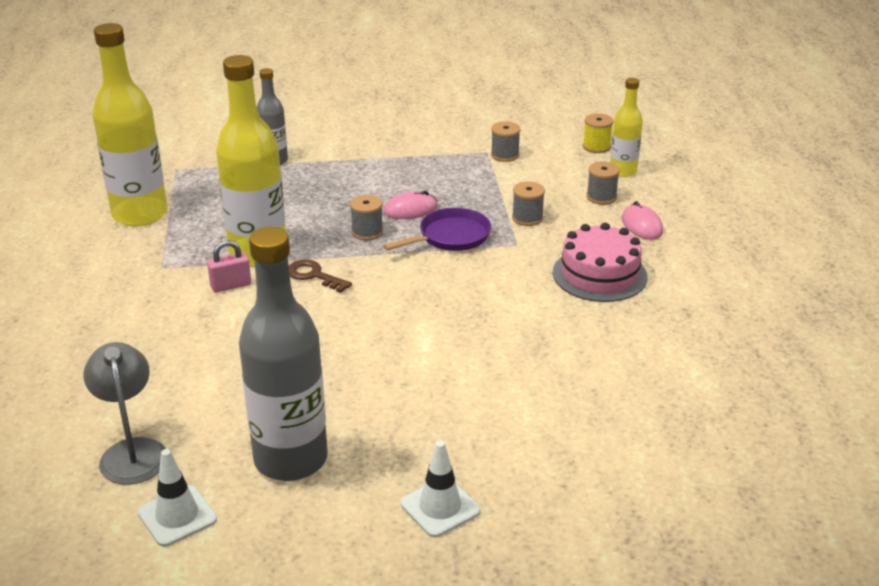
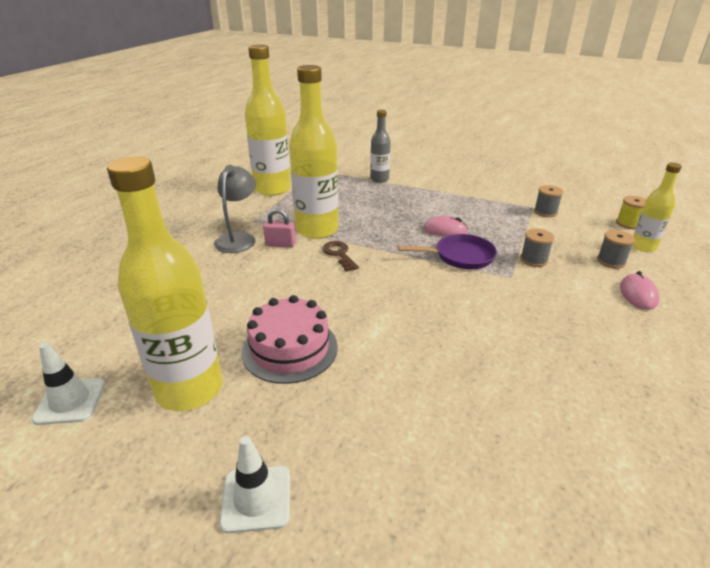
camera: 30 degrees right, 0 degrees up
(132, 451) = (103, 336): grey lamp -> grey lamp (238, 238)
(291, 459) = (189, 389): grey bottle -> yellow bottle
(367, 232) = (401, 236): grey spool -> none
(599, 274) = (571, 324): pink cake -> pink cake (290, 348)

